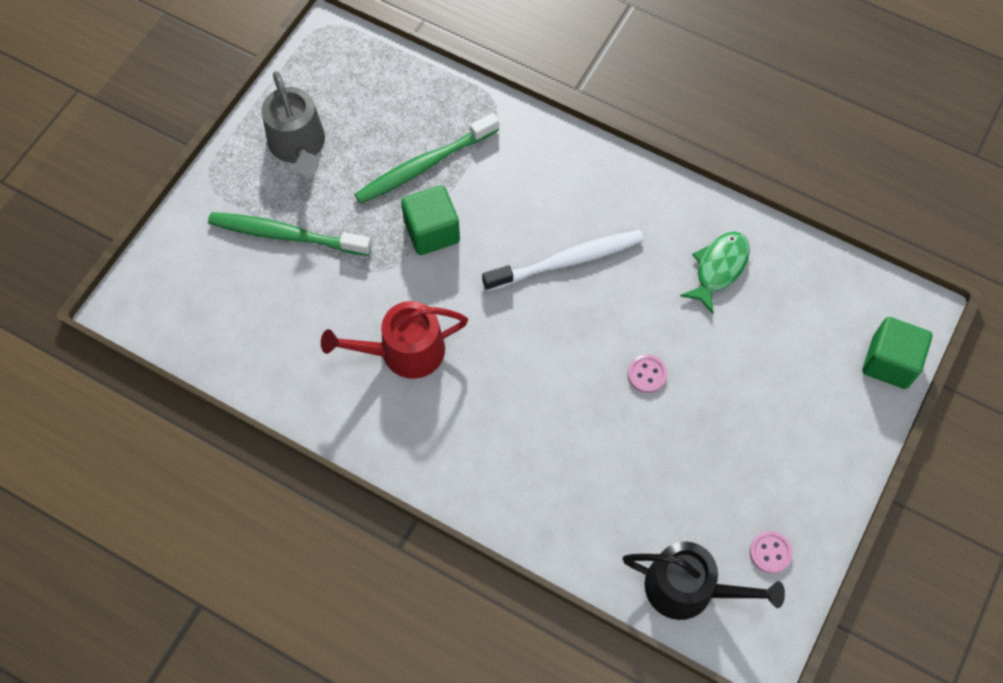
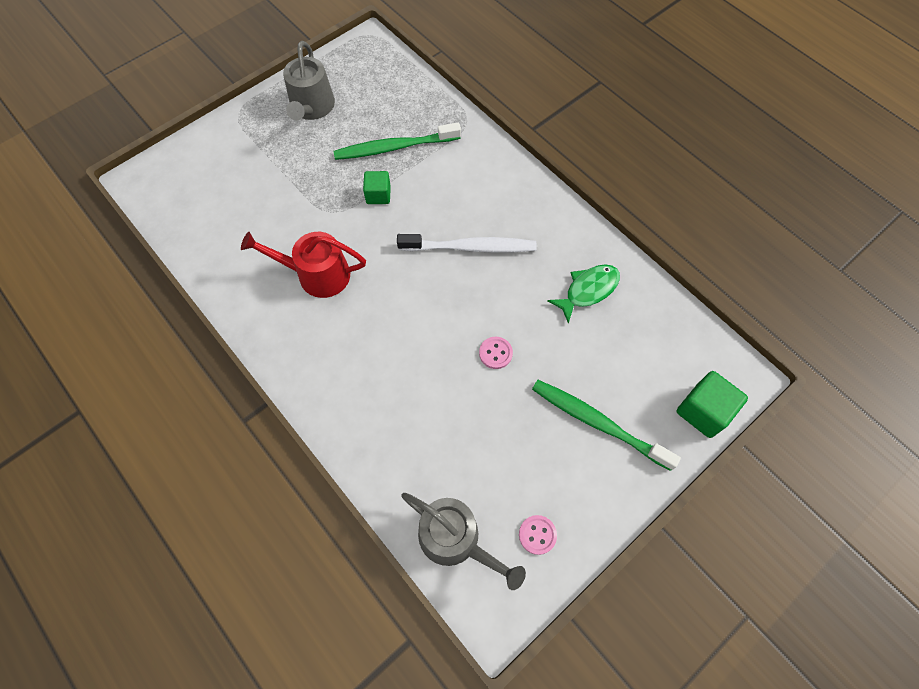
camera: 20 degrees right, 0 degrees up
(286, 235) = (273, 165): green toothbrush -> green toothbrush (598, 423)
(432, 231) = (378, 195): green cube -> green cube, size x0.65
(688, 588) = (455, 539): black watering can -> grey watering can

